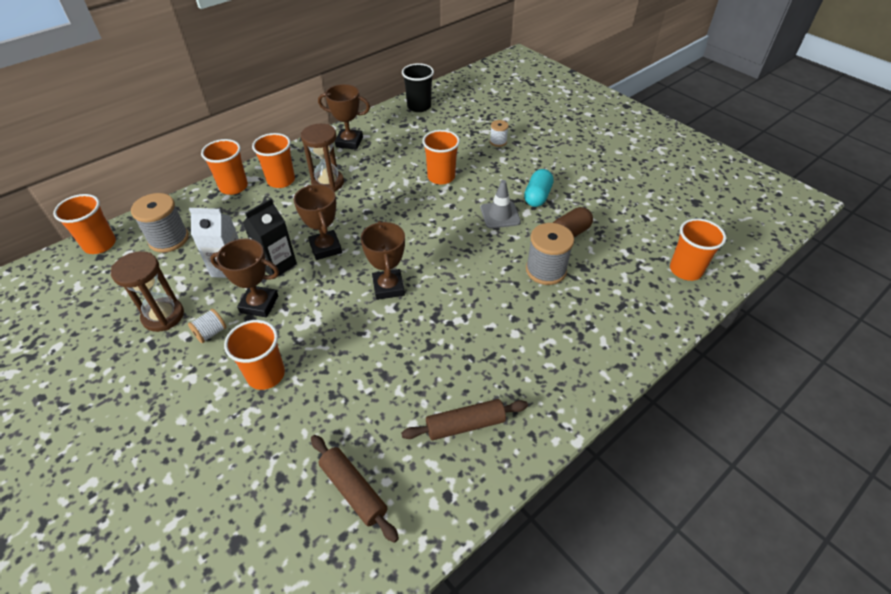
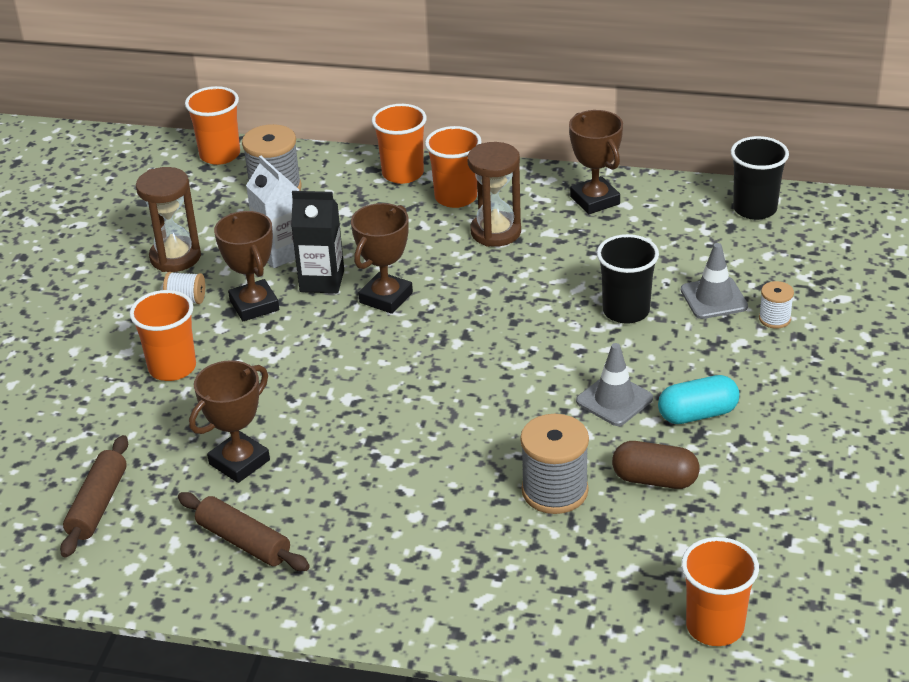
camera: 55 degrees right, 10 degrees down
(388, 287) = (378, 379): brown trophy -> brown trophy (239, 462)
(441, 177) = (626, 311): orange cup -> black cup
(464, 149) = (714, 298): none -> grey traffic cone

